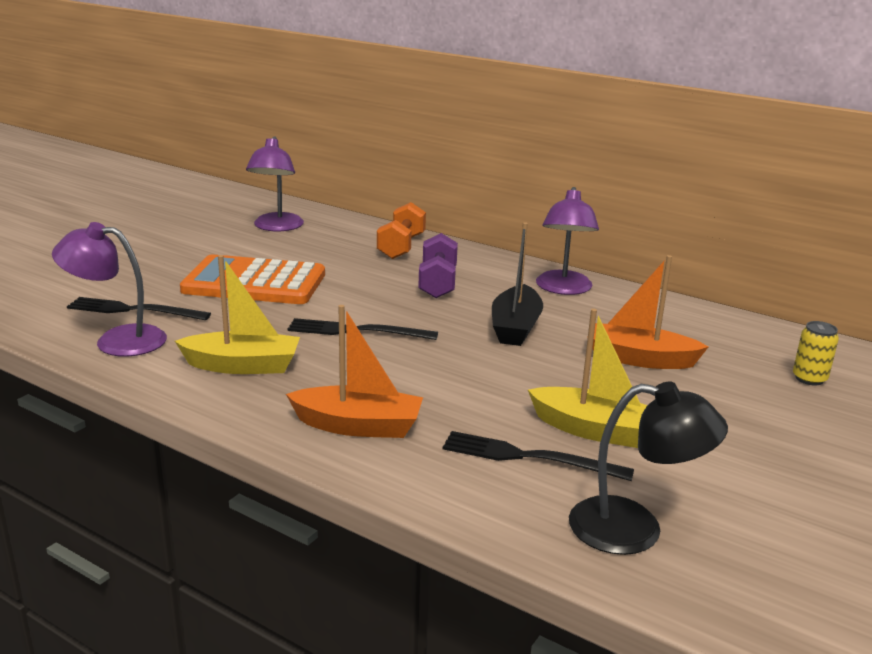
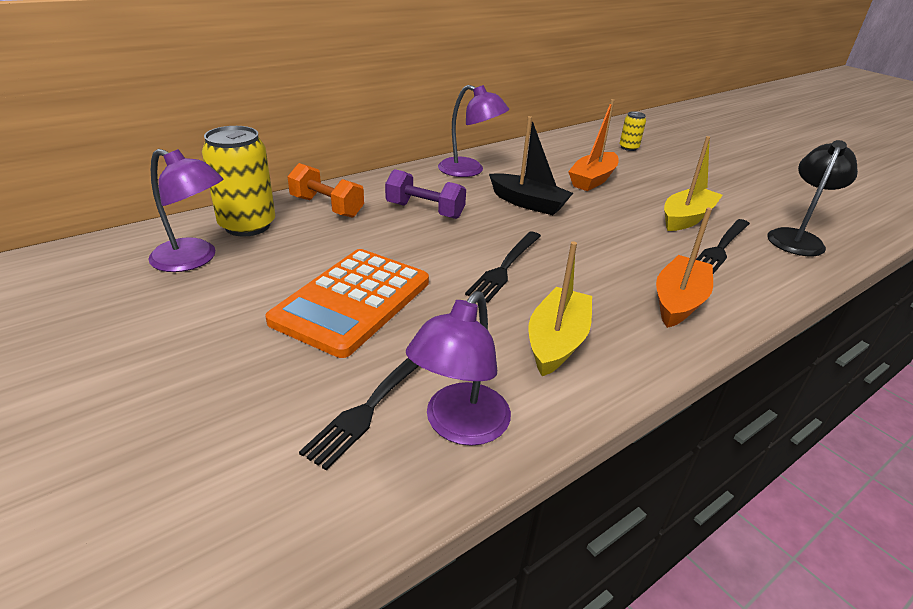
camera: 70 degrees left, 10 degrees up
(341, 230) = (247, 225): none -> yellow can

